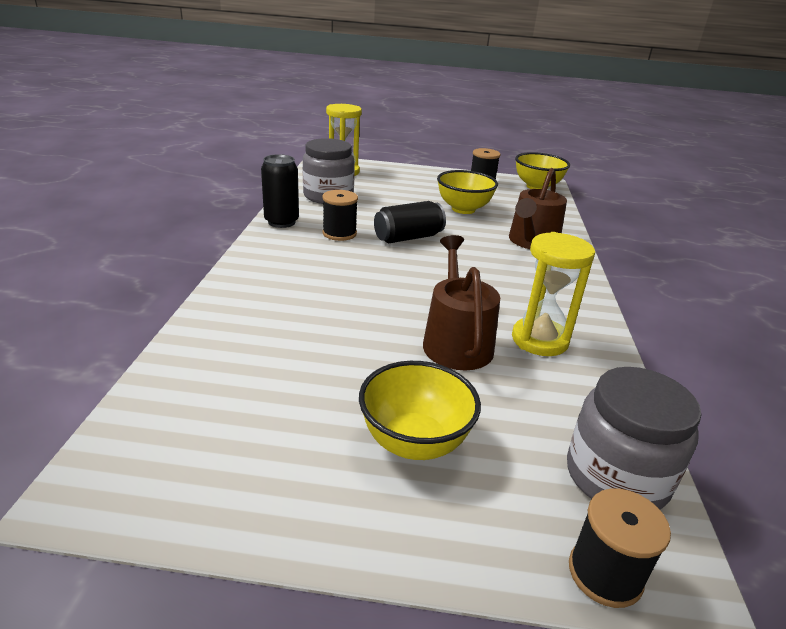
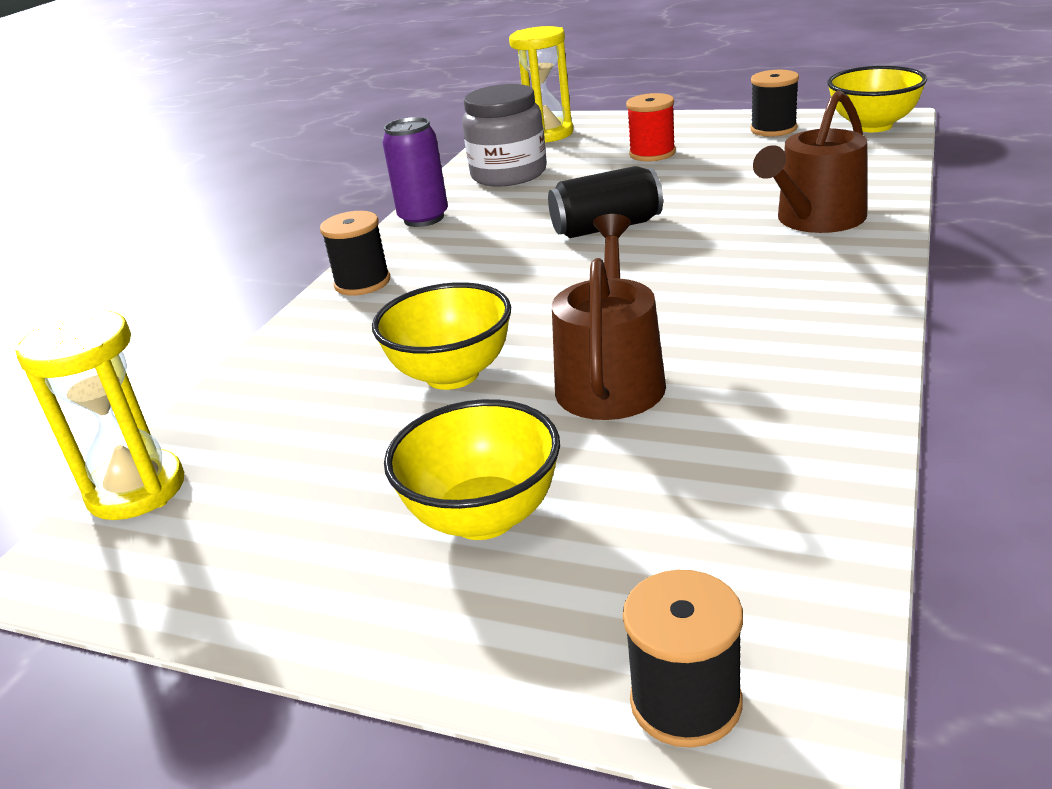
camera: 20 degrees right, 0 degrees up
(281, 222) = (424, 218): black can -> purple can
(339, 233) = (502, 229): black spool -> black spool (362, 283)
(416, 191) = (652, 153): none -> red spool
(463, 209) = (720, 175): yellow bowl -> yellow bowl (452, 375)
(539, 340) = (750, 373): yellow hourglass -> yellow hourglass (136, 490)
(616, 477) = (775, 573): grey jar -> none

